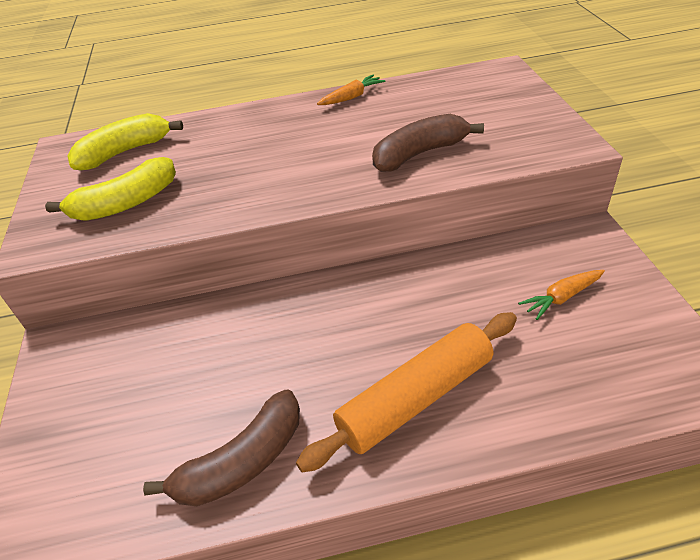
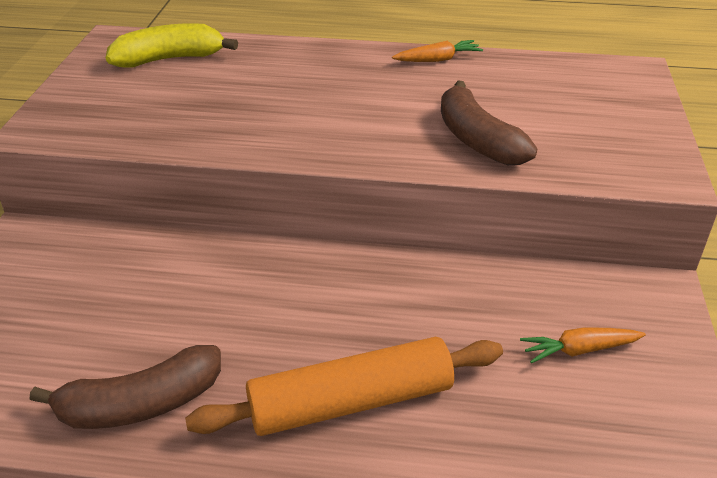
camera: 15 degrees right, 5 degrees down
(125, 203) = (142, 111): yellow banana -> none
(419, 153) = (477, 139): brown banana -> brown banana turned 105 degrees counterclockwise

